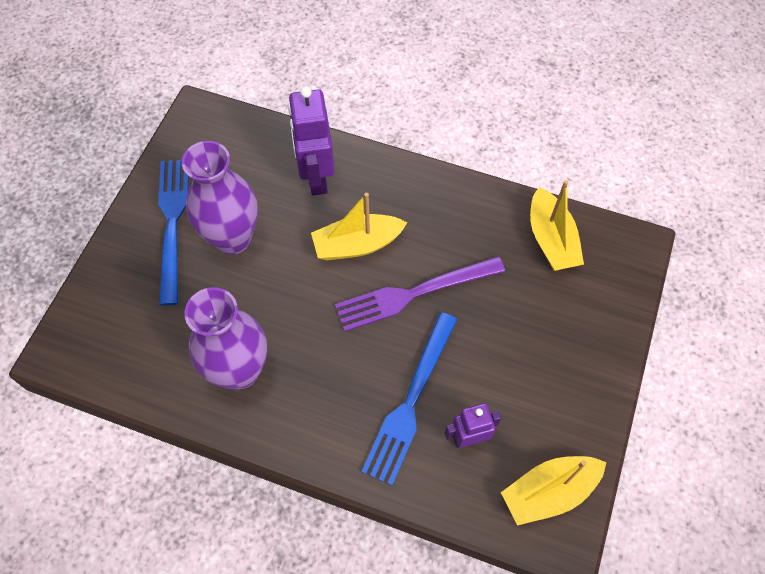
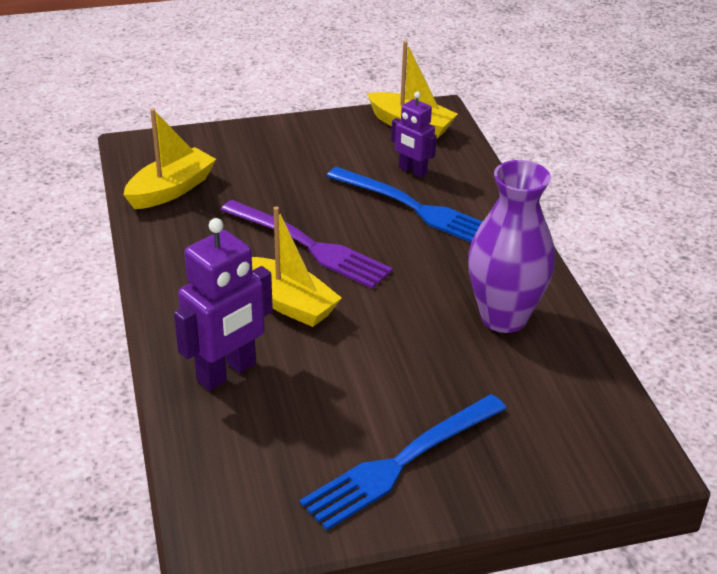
camera: 125 degrees left, 25 degrees down
(232, 238) = (370, 399): purple vase -> none
(410, 403) = (417, 209): blue fork -> blue fork turned 45 degrees clockwise

